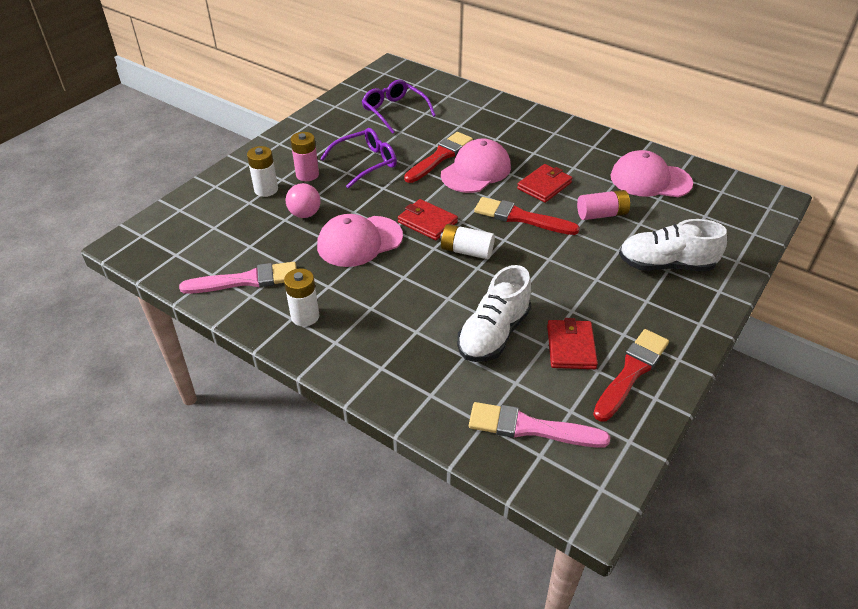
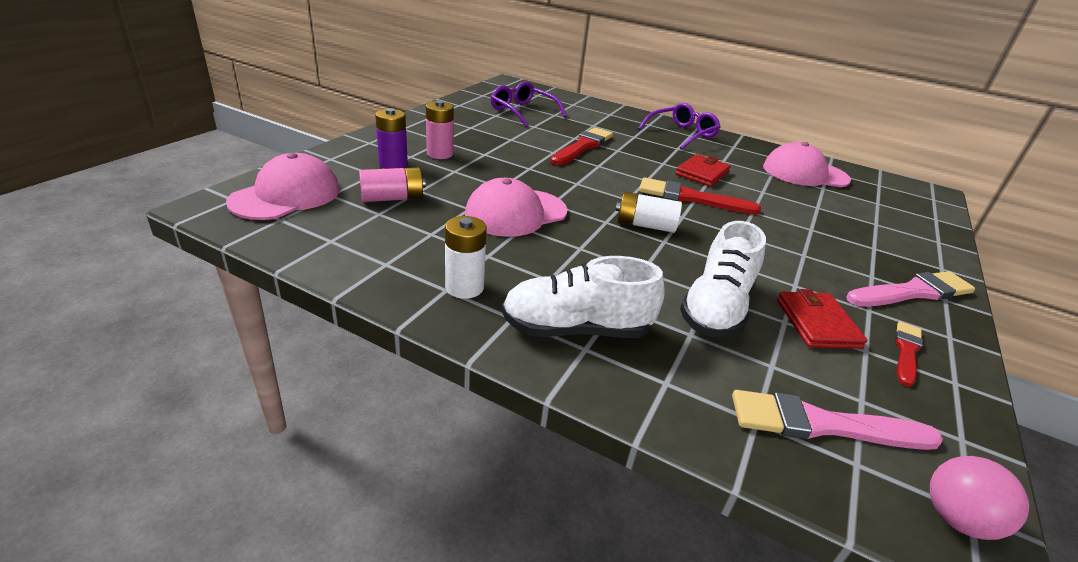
camera: 10 degrees left, 10 degrees down
(246, 280) = (378, 247): pink brush -> pink brush (912, 292)
(266, 190) = (393, 164): white battery -> purple battery
(305, 214) = (444, 186): pink ball -> pink ball (956, 519)
(366, 163) = (504, 147): purple glasses -> purple glasses (682, 134)
(427, 222) = (590, 198): red wallet -> none
(476, 171) = (625, 159): pink cap -> pink cap (286, 195)
(601, 214) = (774, 198): pink battery -> pink battery (392, 198)
(631, 372) = (906, 351): red brush -> red brush, size x0.60
(665, 265) = (869, 243): white shoe -> white shoe (575, 329)

